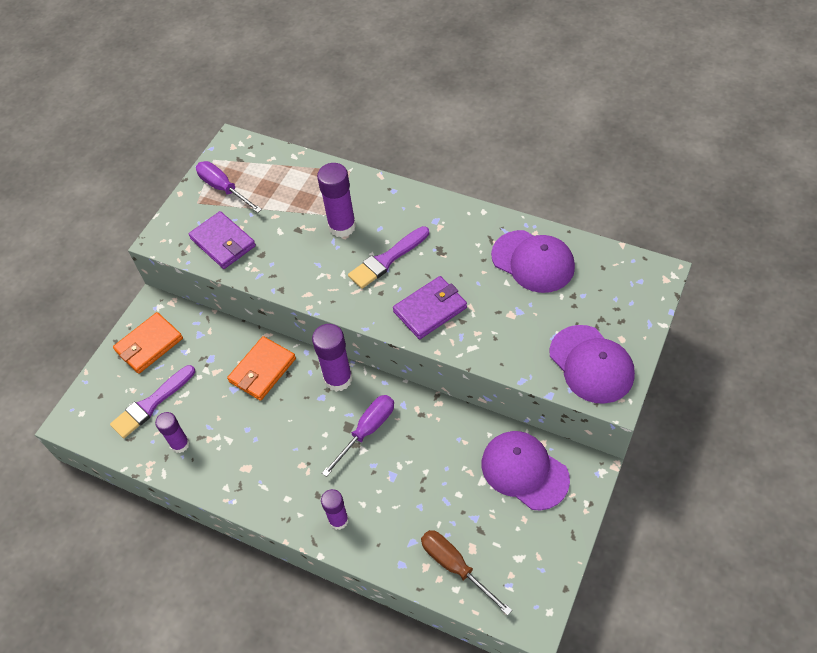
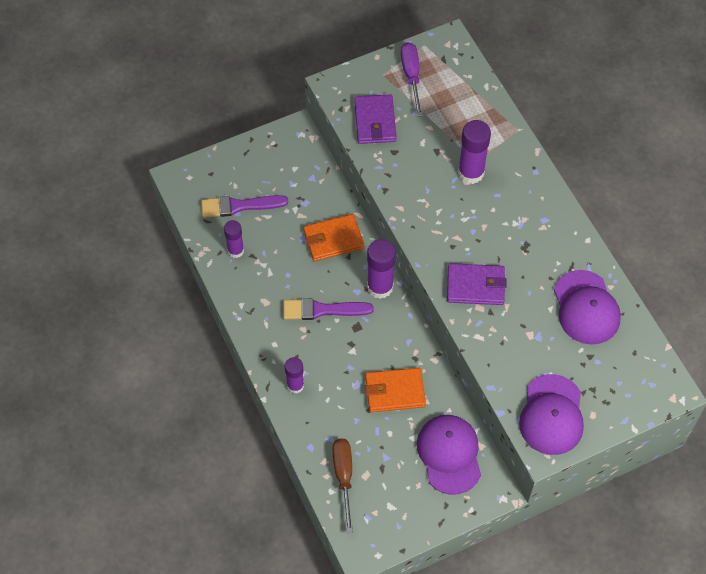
camera: 35 degrees right, 5 degrees up
(149, 345) = (271, 160): orange wallet -> orange wallet (394, 391)
(367, 431) = (367, 340): purple screwdriver -> none
(387, 259) = (480, 224): purple brush -> purple brush (322, 310)

